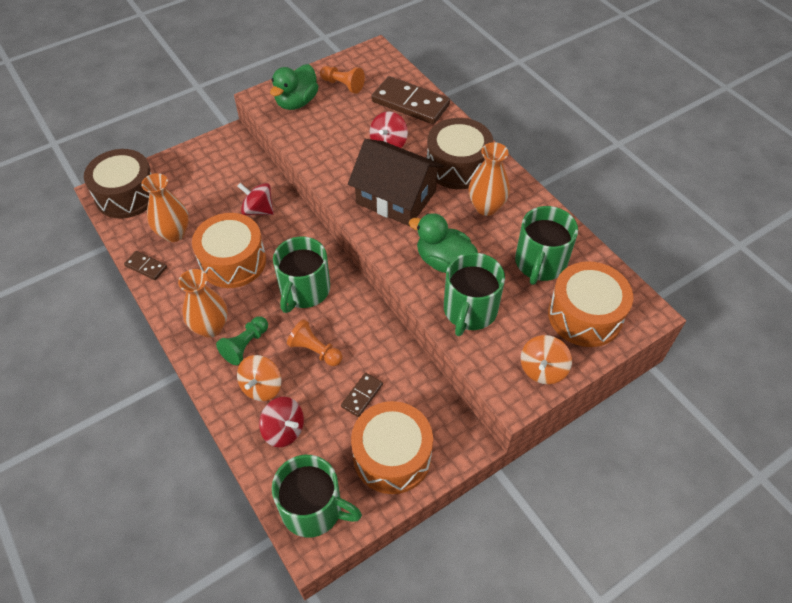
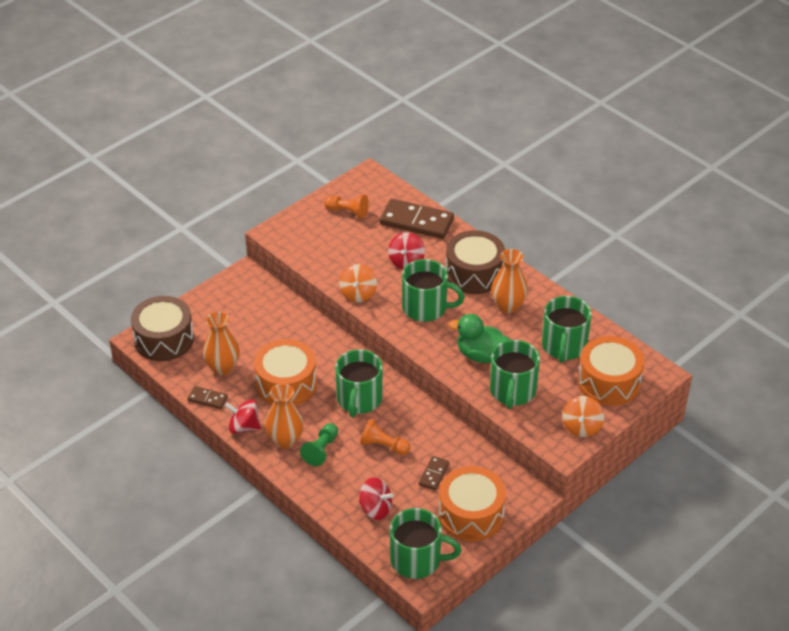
camera: 10 degrees left, 10 degrees down
(258, 210) = (294, 337): red spinning top -> red spinning top (244, 427)
(262, 387) = (346, 480): orange spinning top -> orange spinning top (358, 294)
(296, 102) = (308, 233): green duck -> none
(396, 197) = (426, 307): brown house -> green mug

